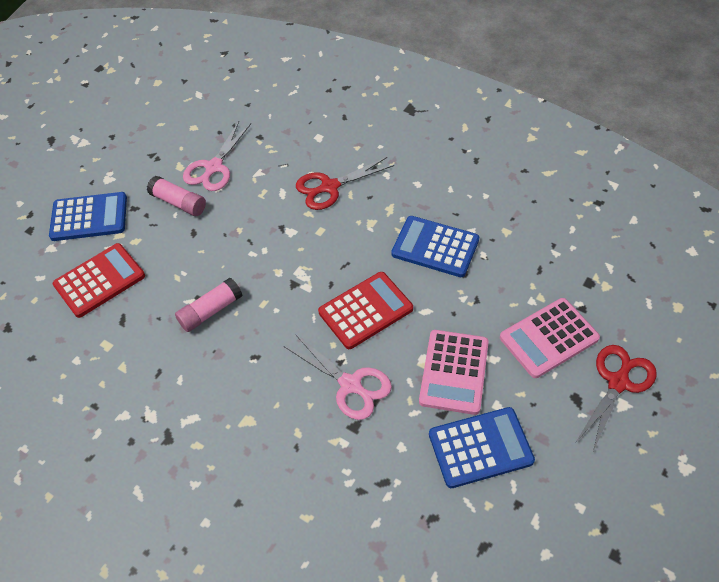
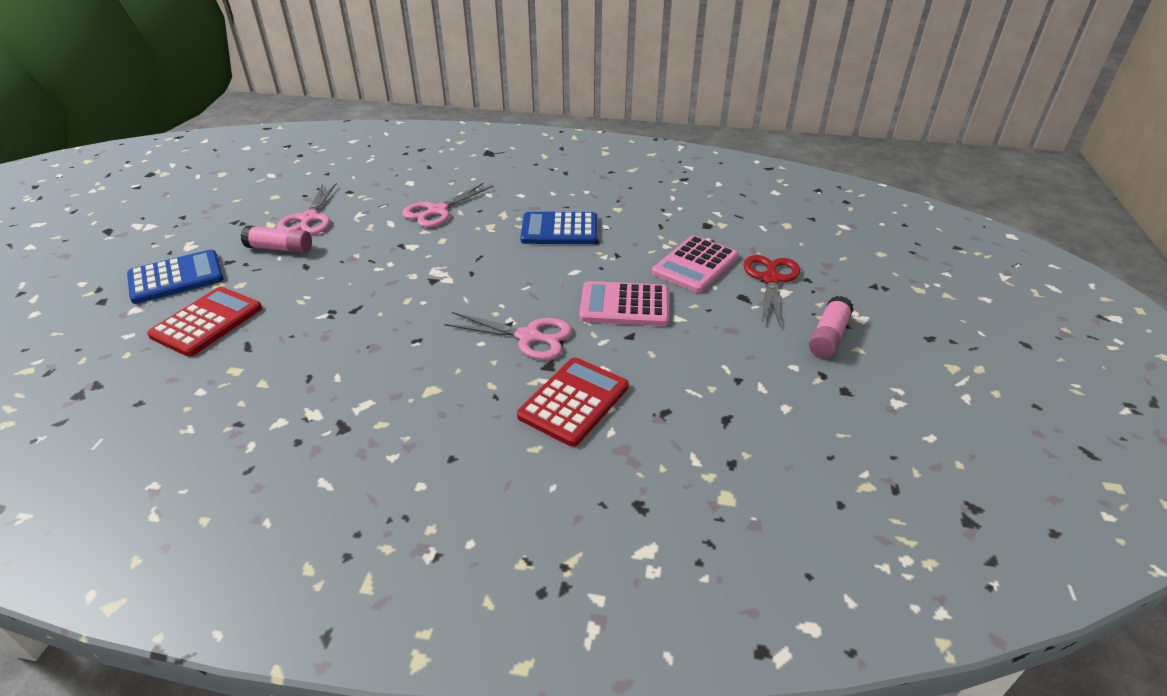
camera: 25 degrees left, 15 degrees down
(210, 311) = (350, 317): pink glue stick -> pink glue stick (828, 336)
(330, 187) = (437, 211): red scissors -> pink scissors
(365, 310) = (516, 283): red calculator -> red calculator (574, 401)
(454, 372) = (624, 305): pink calculator -> pink calculator turned 105 degrees clockwise
(480, 447) = (679, 350): blue calculator -> none

